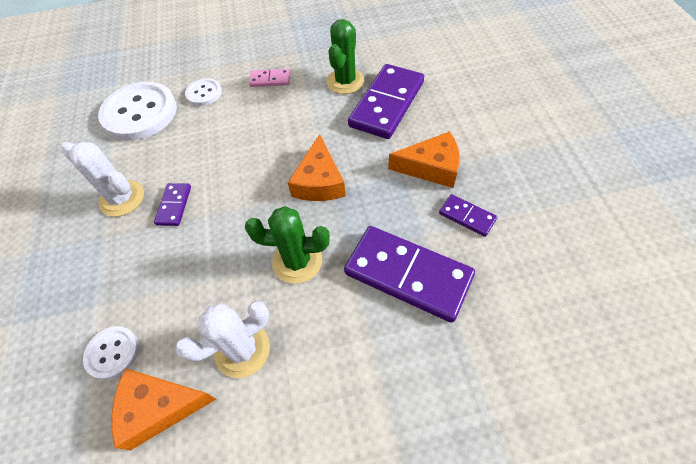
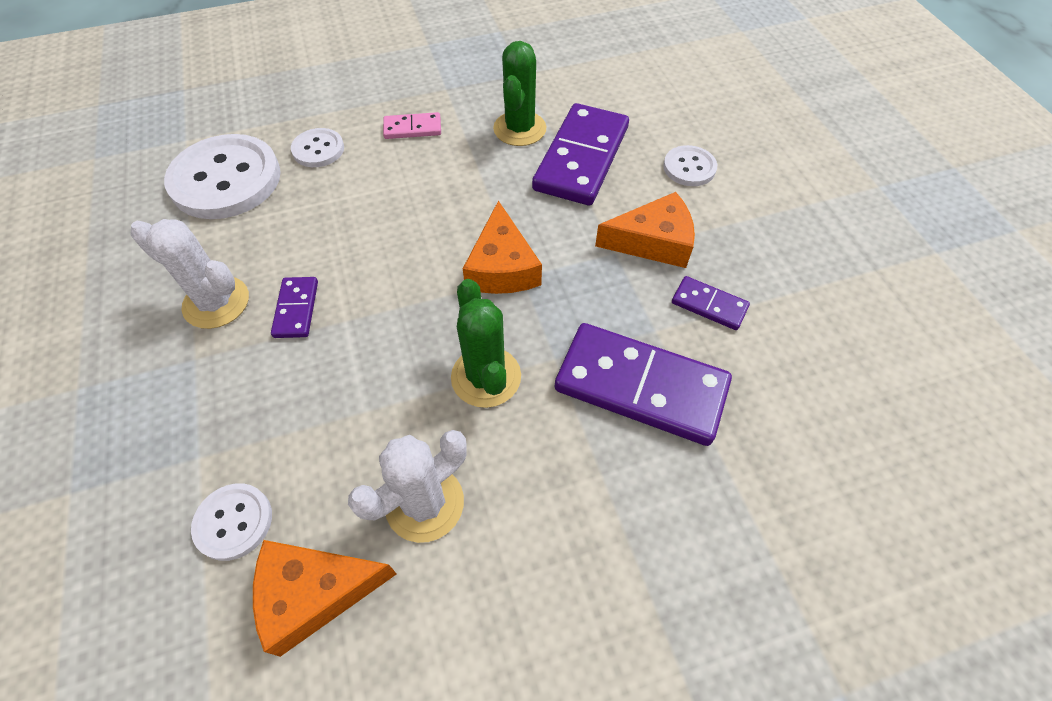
camera: 10 degrees left, 0 degrees up
(297, 261) = (486, 377): green cactus -> green cactus turned 75 degrees clockwise
(465, 113) = (689, 167): none -> white button

